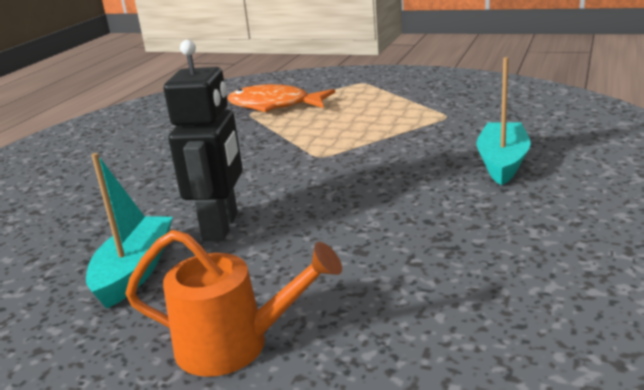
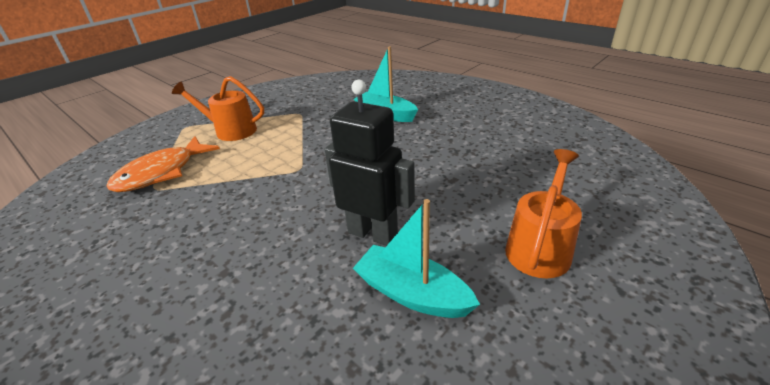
camera: 70 degrees left, 10 degrees up
(371, 101) = (230, 131): none -> orange watering can

